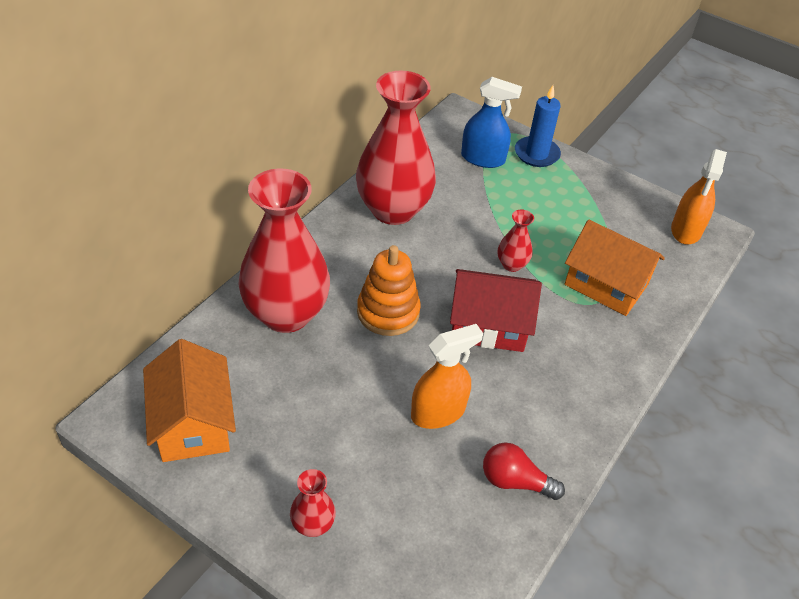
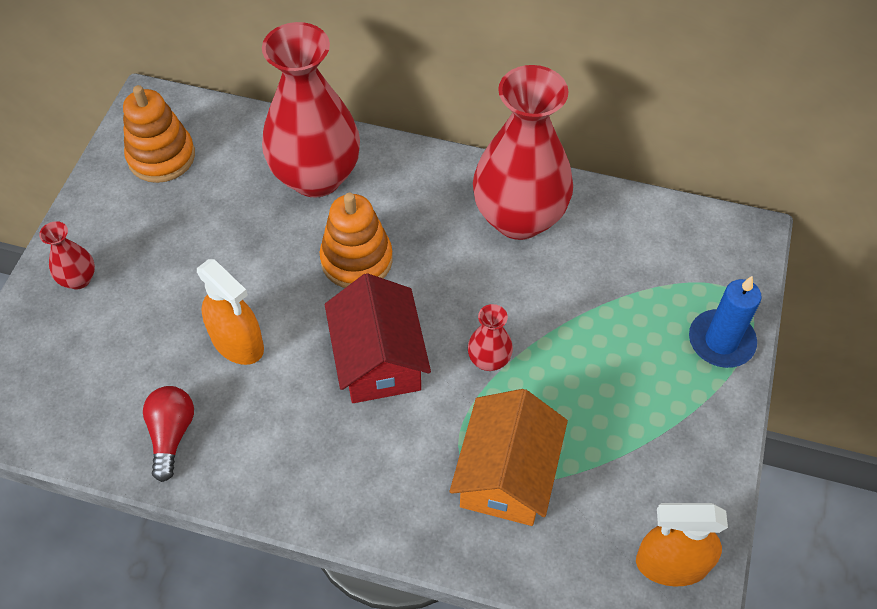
camera: 75 degrees right, 10 degrees up
(193, 422) = (161, 157): orange house -> orange stacking toy
(483, 158) = (670, 282): blue spray bottle -> none

